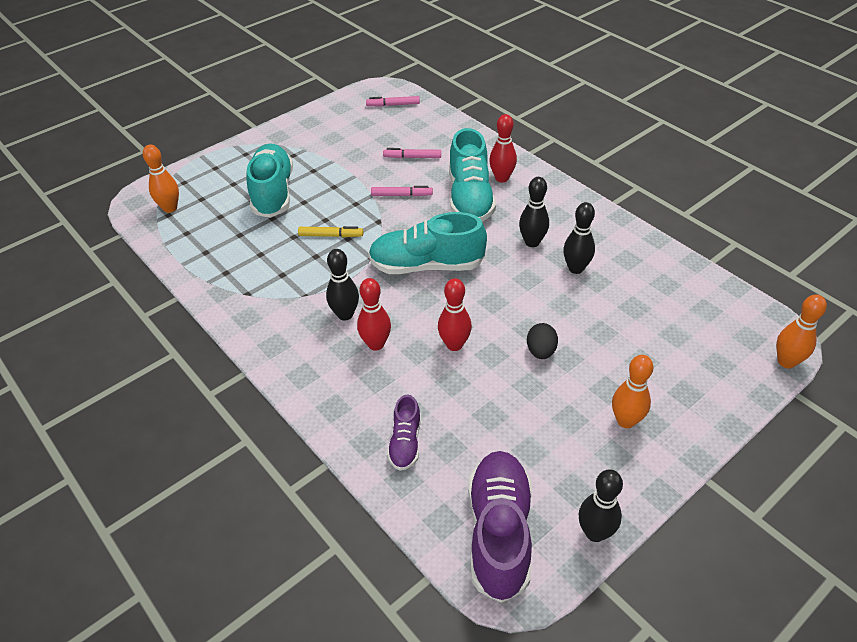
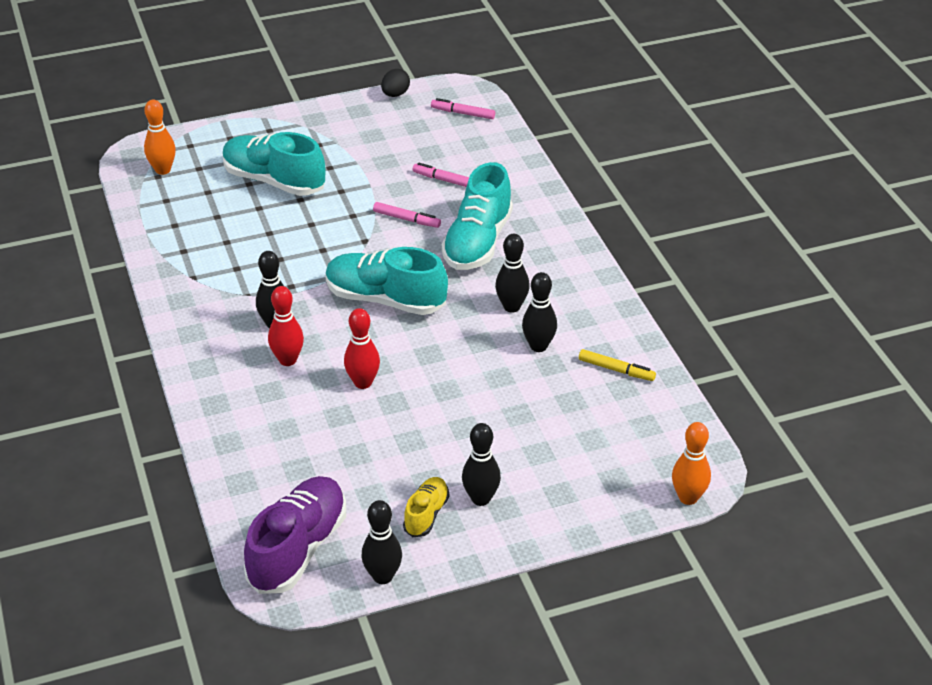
camera: 20 degrees right, 5 degrees down
(273, 193) = (274, 181): turquoise shoe -> turquoise shoe turned 75 degrees counterclockwise
(331, 235) = (307, 242): yellow marker -> yellow marker (616, 370)
(405, 443) = (262, 453): purple shoe -> none
(502, 178) = (528, 230): red bowling pin -> none
(541, 351) = (443, 414): black egg -> black egg (395, 94)
(590, 453) = (426, 514): none -> yellow shoe
(625, 421) = (481, 498): orange bowling pin -> black bowling pin

